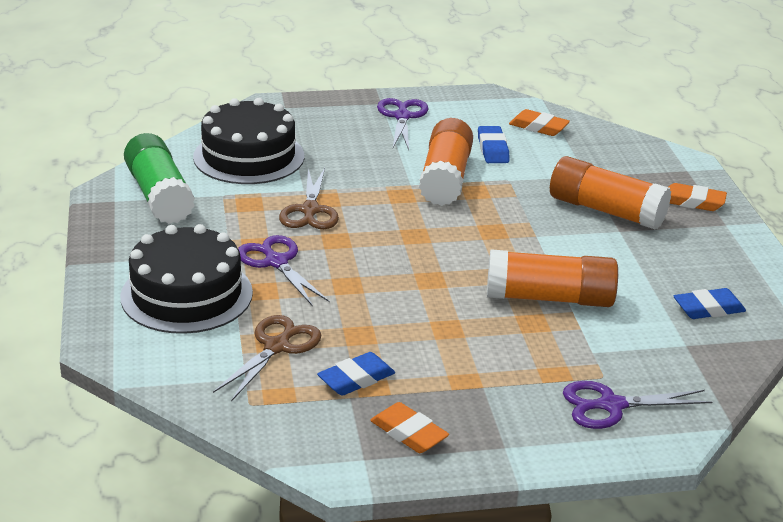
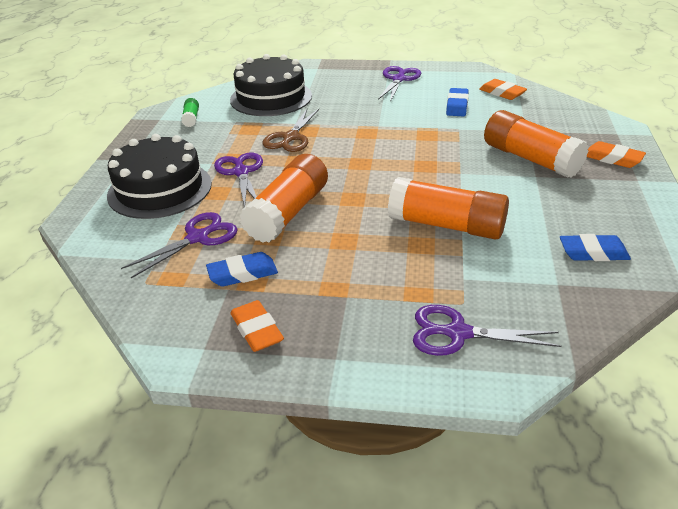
camera: 20 degrees right, 5 degrees up
(159, 196) = (191, 118): green glue stick -> green glue stick, size x0.45
(277, 346) = (198, 237): brown scissors -> purple scissors
(445, 178) = (408, 123): orange glue stick -> orange glue stick (288, 213)

